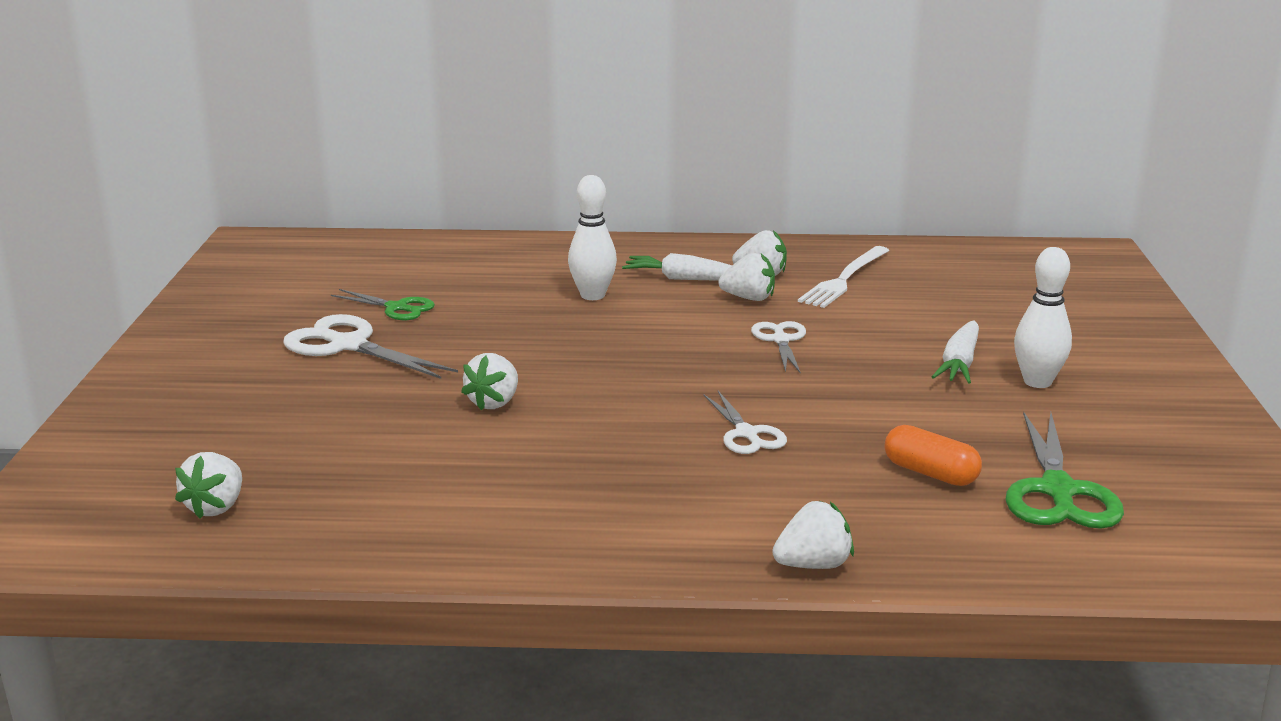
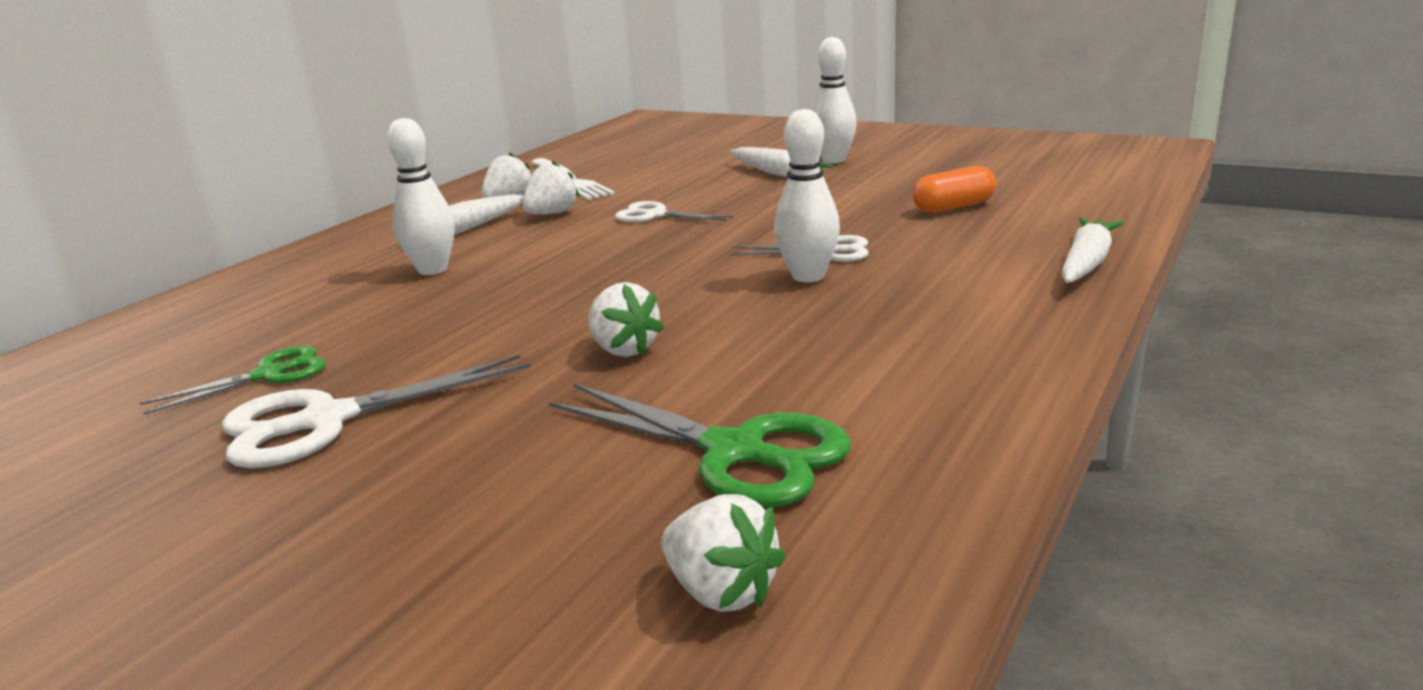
camera: 60 degrees left, 0 degrees up
(681, 438) = (808, 276): none -> white bowling pin
(813, 565) = (1086, 263): white strawberry -> white carrot
(1058, 491) = (1010, 180): green scissors -> green scissors (736, 452)

